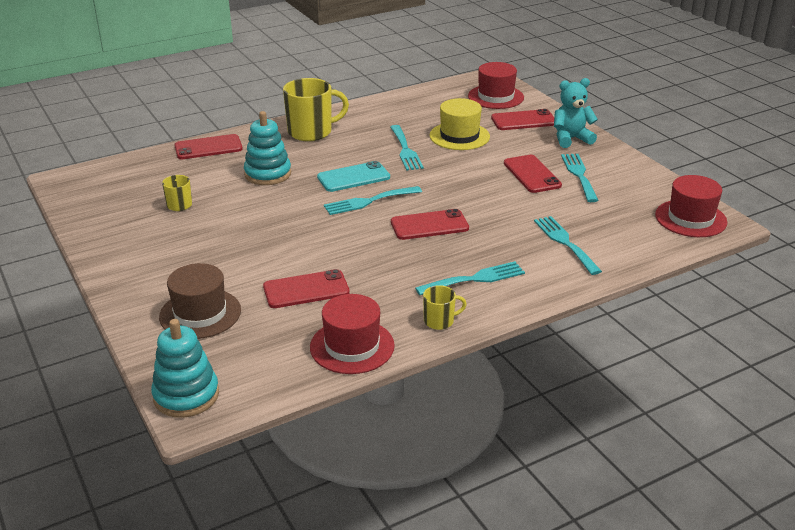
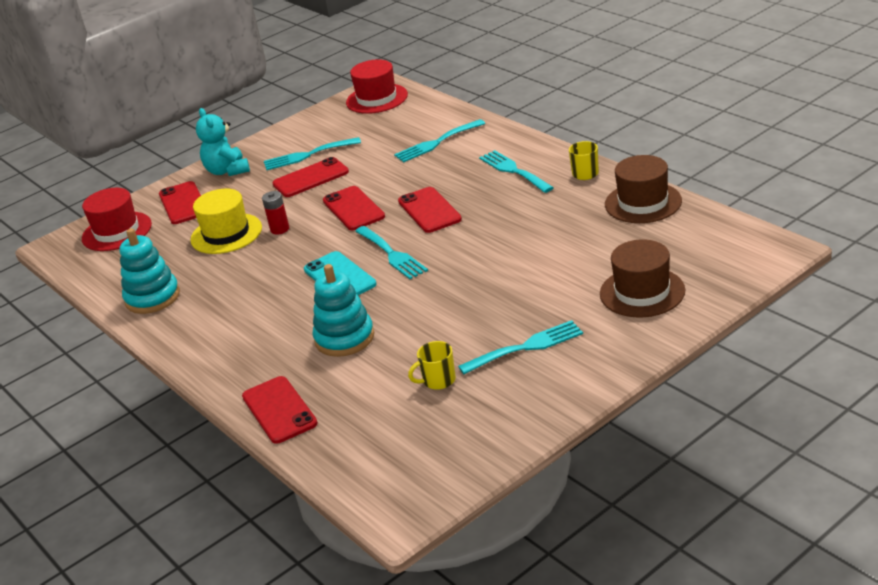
camera: 95 degrees left, 0 degrees up
(186, 395) = (759, 260): turquoise stacking toy -> turquoise stacking toy (152, 297)
(306, 290) = (572, 246): red phone -> red phone (353, 209)
(311, 132) = (223, 338): yellow mug -> none
(352, 346) = (643, 203): red hat -> brown hat
(405, 150) = (266, 259): turquoise fork -> turquoise fork (526, 347)
(449, 157) = (280, 229): none -> red battery

